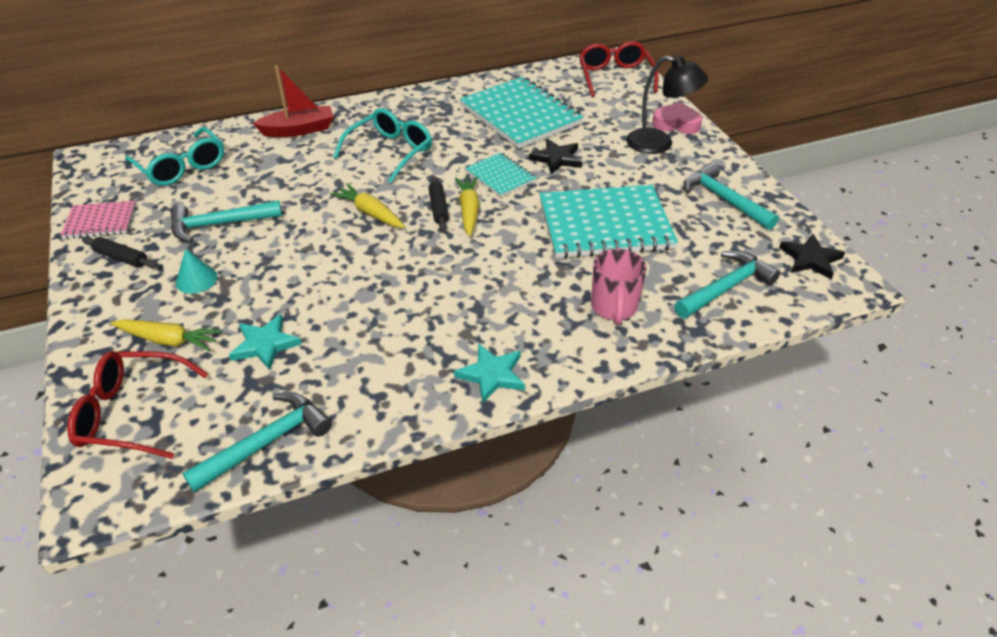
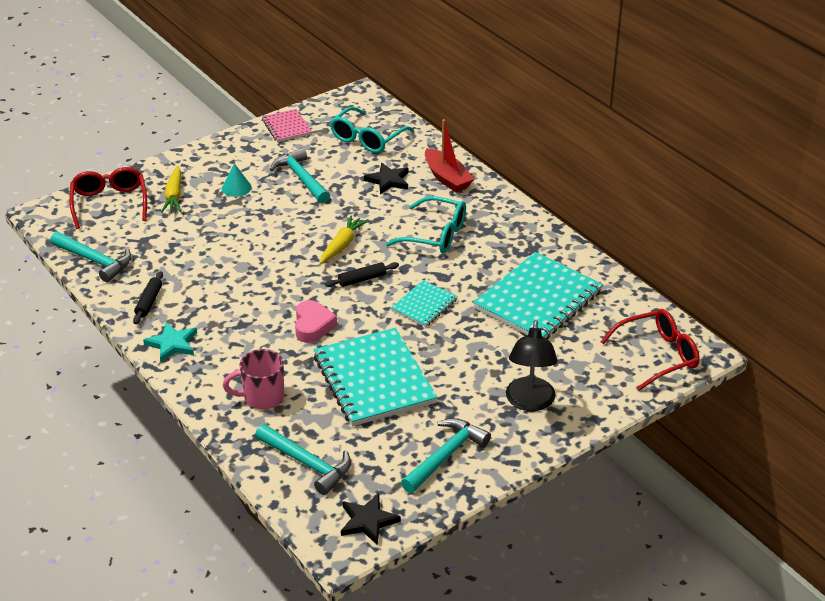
camera: 75 degrees right, 5 degrees down
(121, 258) = (250, 150): black rolling pin -> black rolling pin (149, 302)
(265, 344) = (179, 236): turquoise star -> none
(469, 211) = (365, 296): yellow carrot -> none
(556, 158) = (469, 335): black star -> black star (388, 180)
(676, 124) = (577, 412): pink heart -> pink heart (313, 326)

